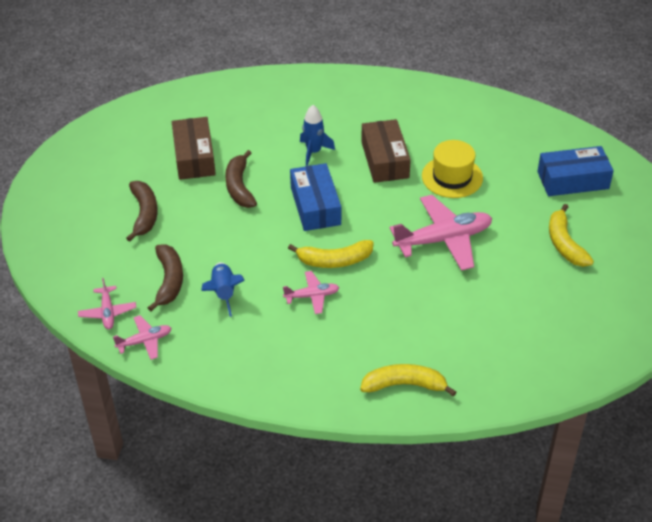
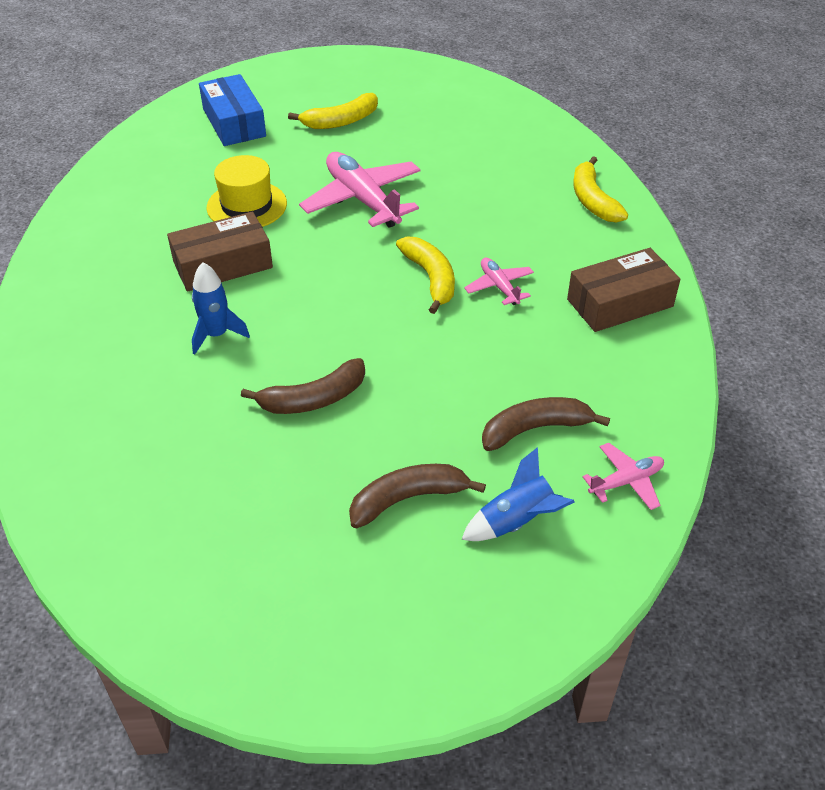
camera: 105 degrees left, 0 degrees up
(145, 341) = (654, 424): pink plane -> none
(194, 157) = (253, 471): brown box -> brown box (620, 303)
(224, 293) = (531, 367): blue rocket -> blue rocket (516, 521)
(315, 206) = (333, 313): blue box -> none

